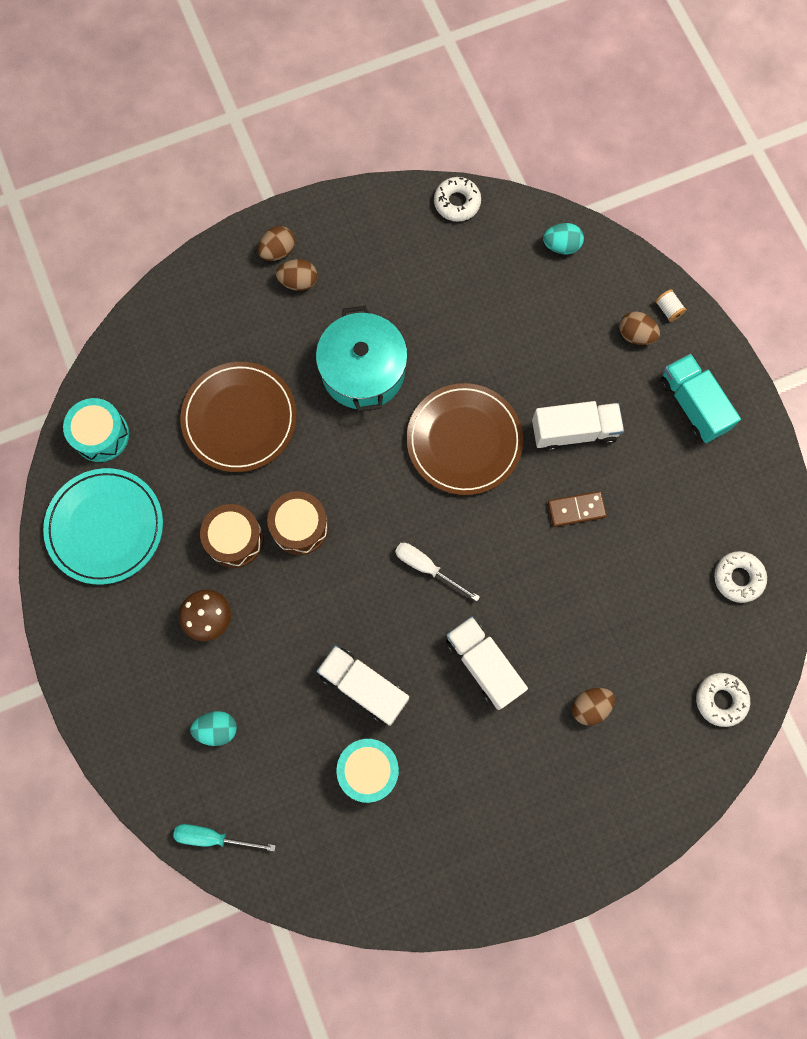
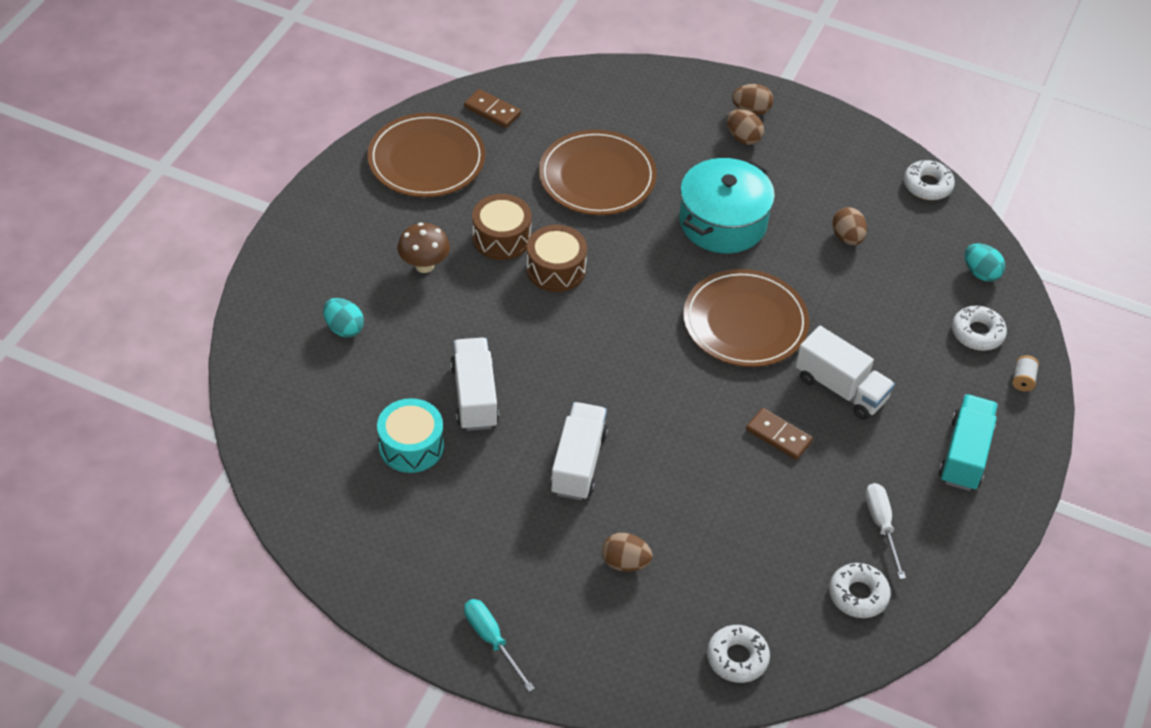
camera: 45 degrees right, 25 degrees down
(101, 435) = (492, 111): turquoise drum -> brown domino
(105, 527) = (426, 159): turquoise plate -> brown plate
(213, 837) = (258, 384): turquoise screwdriver -> turquoise screwdriver (492, 640)
(427, 568) = (615, 370): white screwdriver -> white screwdriver (881, 525)
(607, 299) = (977, 333): none -> white donut
(635, 335) = (973, 373): brown egg -> brown egg (847, 238)

